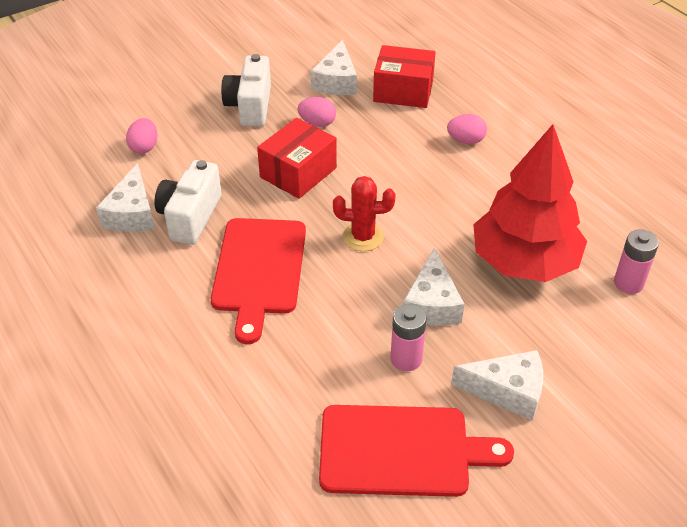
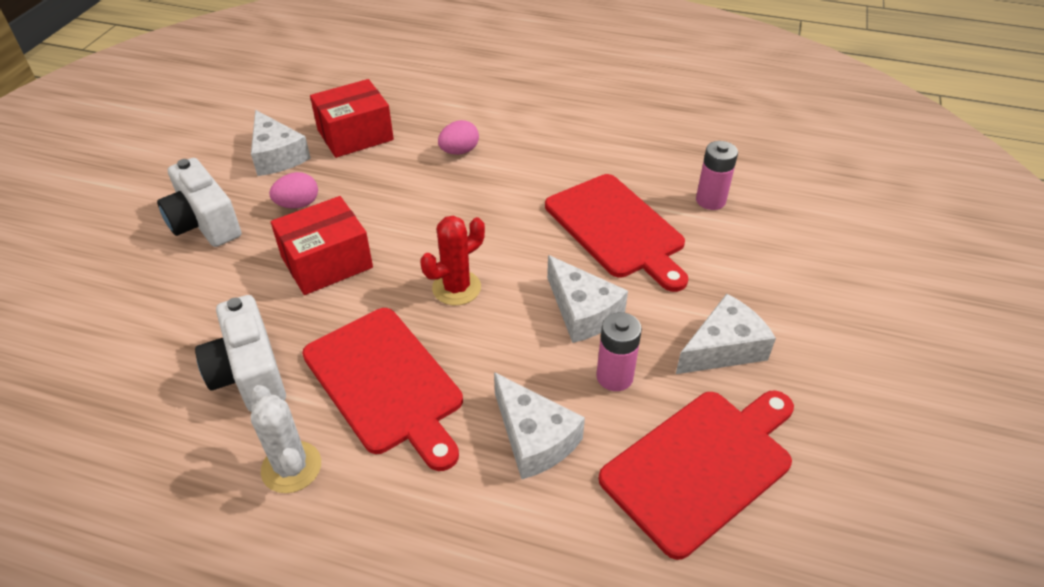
camera: 40 degrees left, 0 degrees up
(132, 213) = (171, 411): white cheese -> white cheese (534, 438)
(144, 147) = (113, 330): pink egg -> none
(163, 285) = (291, 467): none -> white cactus
(298, 172) = (327, 262): red box -> red box turned 60 degrees clockwise
(524, 261) = (617, 229): red tree -> red cutting board

